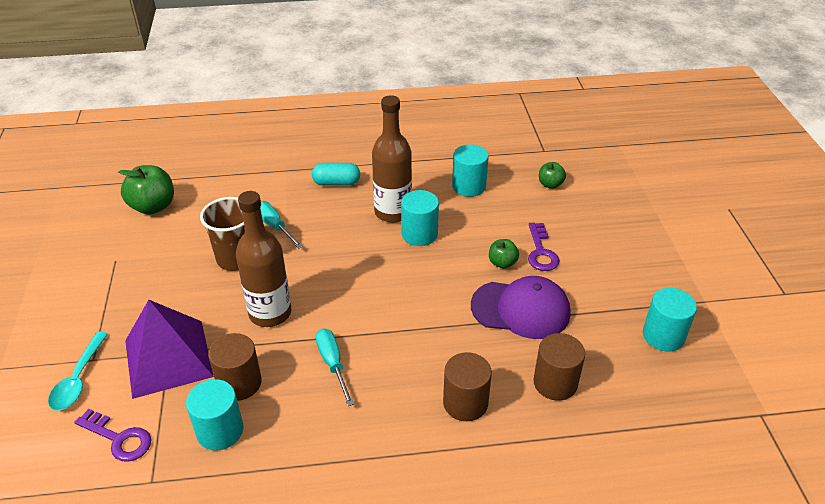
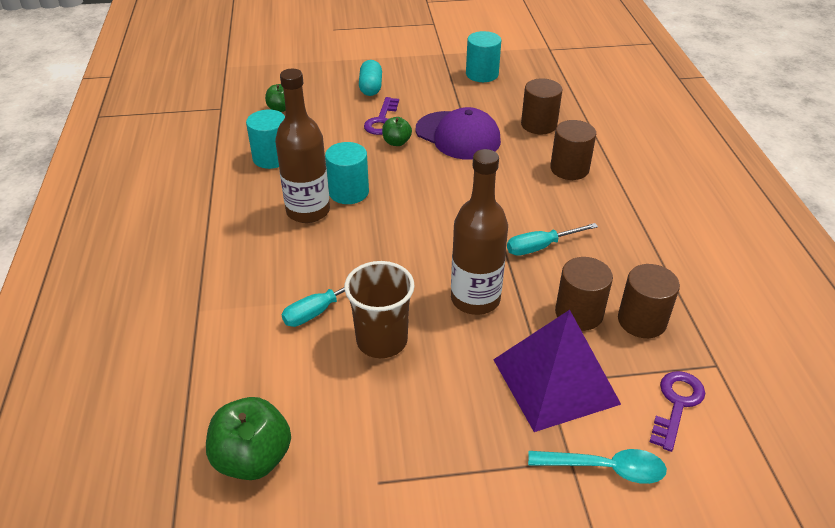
camera: 90 degrees left, 0 degrees up
(220, 431) = (642, 321): turquoise cylinder -> brown cylinder
(336, 183) = (240, 259): turquoise capsule -> turquoise capsule (371, 87)
(521, 309) = (458, 136): purple cap -> purple cap turned 120 degrees clockwise
(541, 252) = (382, 120): purple key -> purple key turned 105 degrees clockwise

